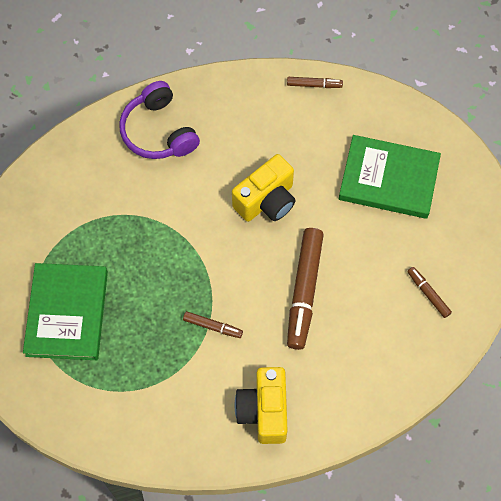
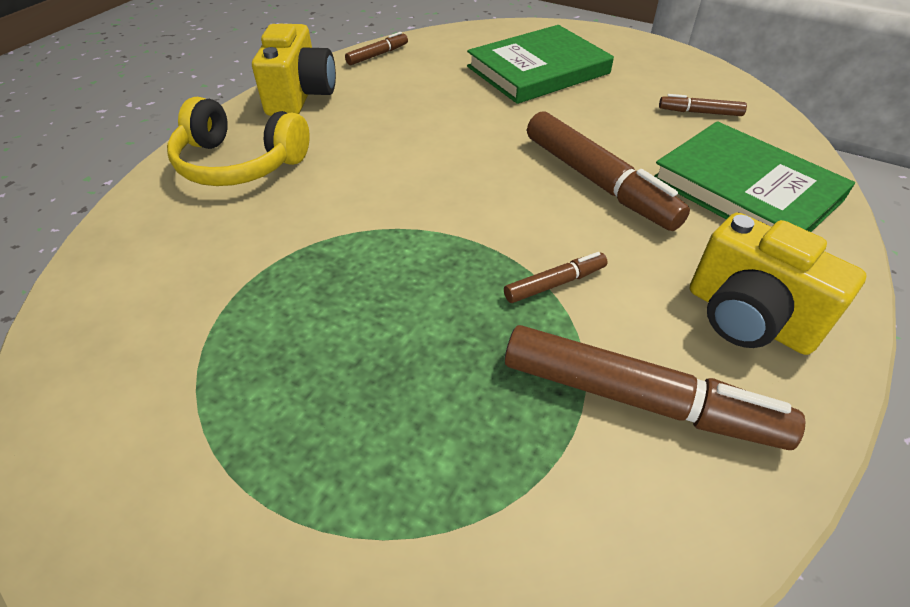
camera: 45 degrees left, 20 degrees down
(67, 313) = (319, 439): green book -> green book (745, 190)
(158, 131) = (239, 163): purple headphones -> yellow headphones
(179, 397) = (636, 398): none -> brown marker
(266, 201) = (448, 144): yellow camera -> yellow camera (300, 96)

